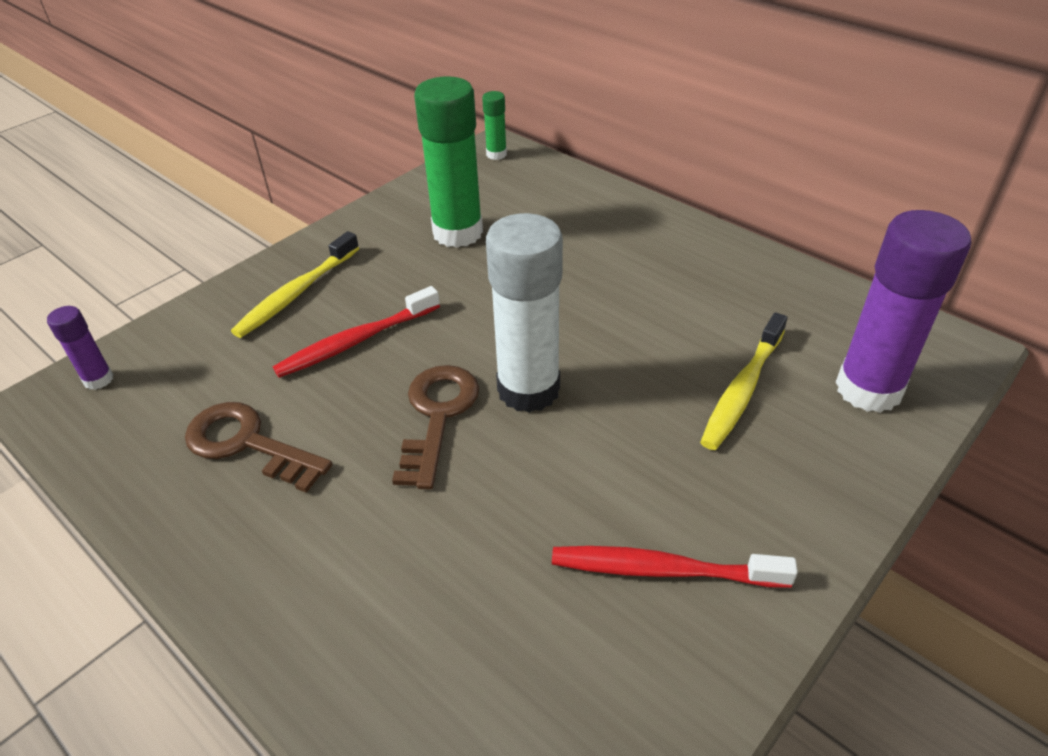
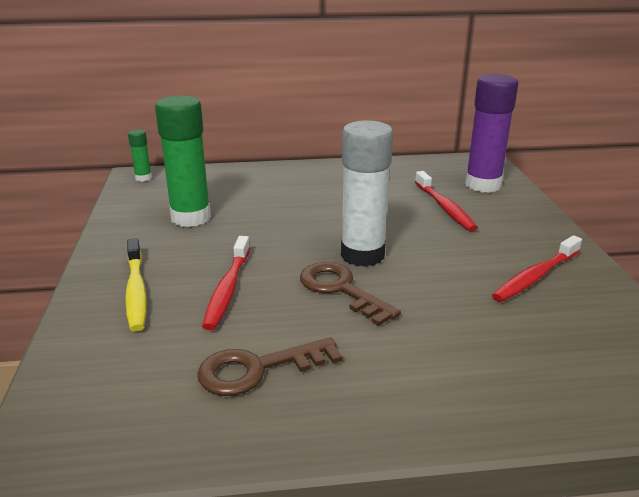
camera: 50 degrees left, 15 degrees down
(98, 379) = (60, 418): purple glue stick -> none
(742, 389) = (445, 207): yellow toothbrush -> red toothbrush

